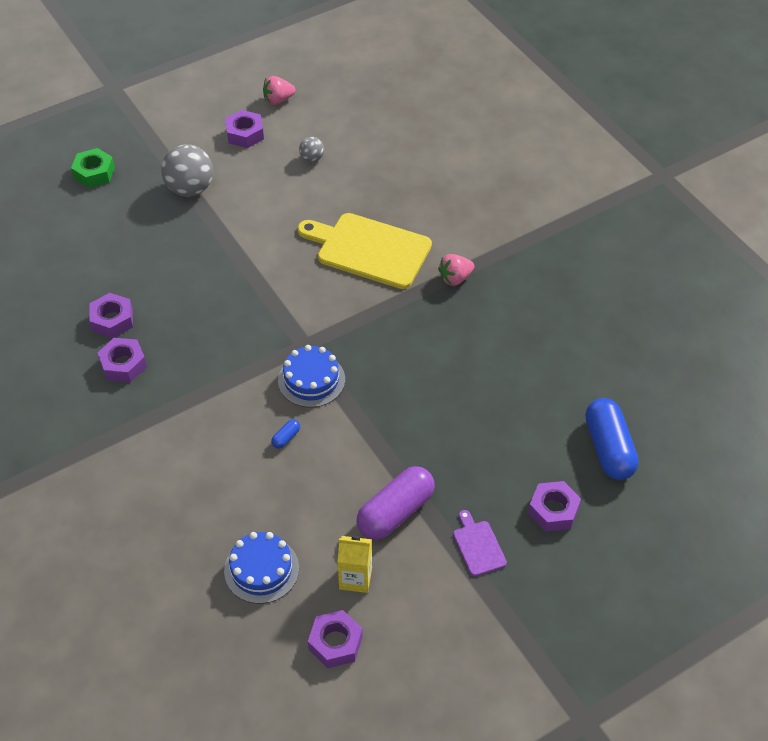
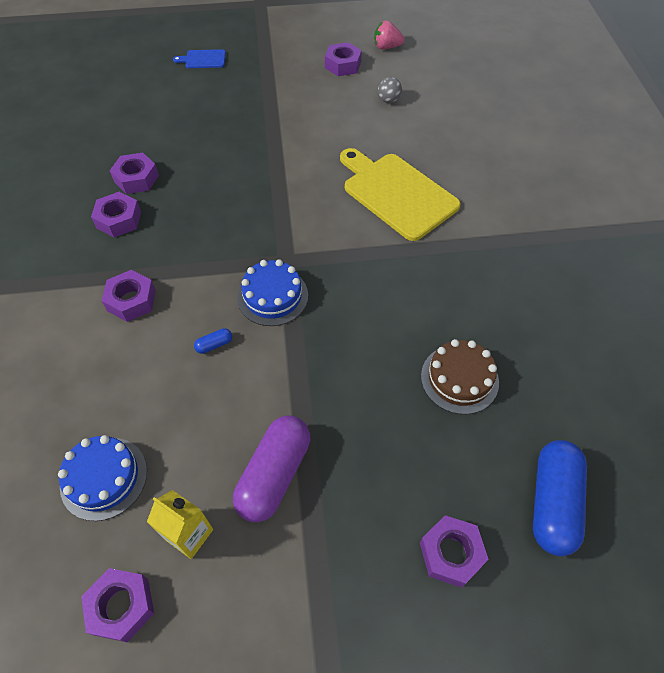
camera: 25 degrees right, 5 degrees up
(94, 173) = (203, 59): green nut -> blue cutting board
(187, 430) = (131, 300): none -> purple nut
(190, 189) = (270, 94): grey ball -> none
(395, 512) = (274, 474): purple capsule -> purple capsule turned 45 degrees counterclockwise
(455, 278) = (467, 248): pink strawberry -> none
(478, 546) = (342, 558): purple cutting board -> none
(501, 387) = (459, 379): none -> brown cake

